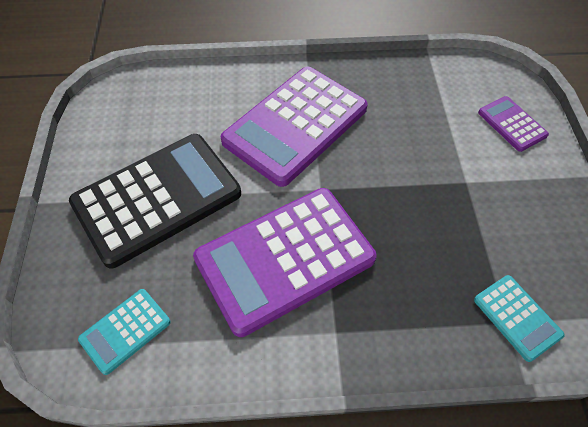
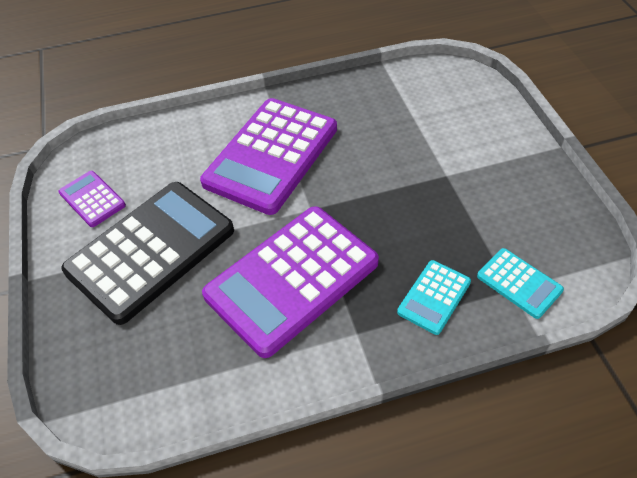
camera: 10 degrees left, 5 degrees down
(125, 331) = (152, 377): turquoise calculator -> turquoise calculator (434, 297)
(512, 124) = (476, 115): purple calculator -> purple calculator (92, 199)

